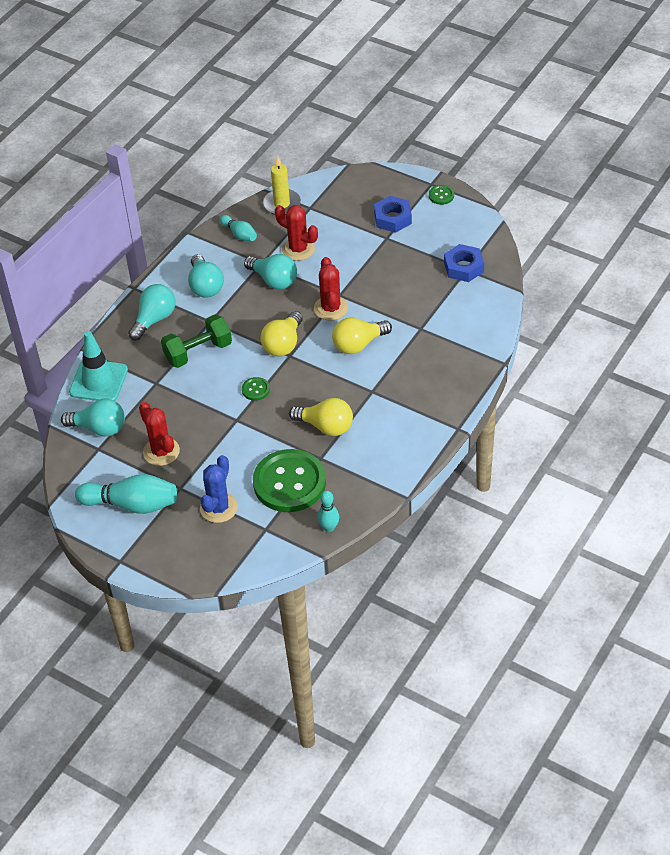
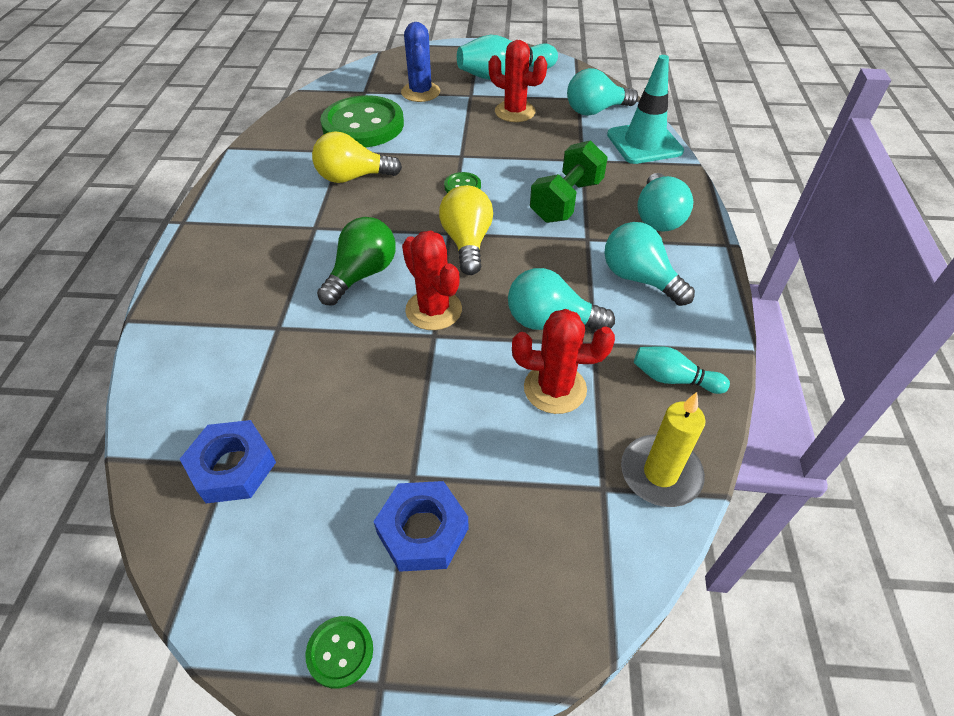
camera: 150 degrees right, 0 degrees up
(329, 527) = (301, 107): turquoise bowling pin -> none
(358, 344) = (362, 274): yellow light bulb -> green light bulb

